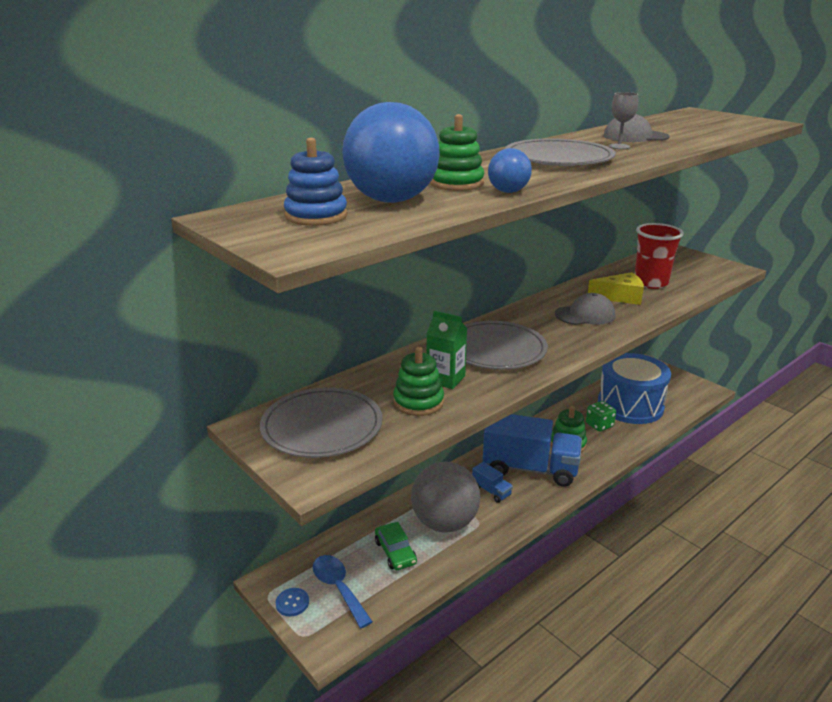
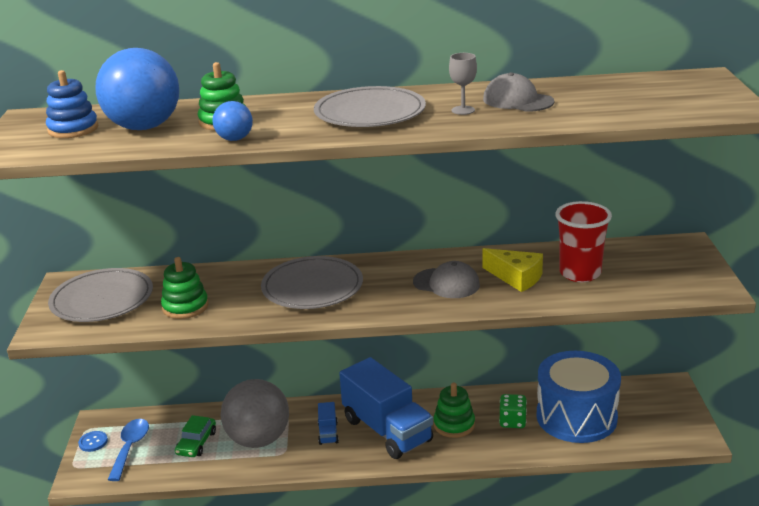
camera: 40 degrees right, 0 degrees up
(445, 379) = (233, 297): green carton -> none

